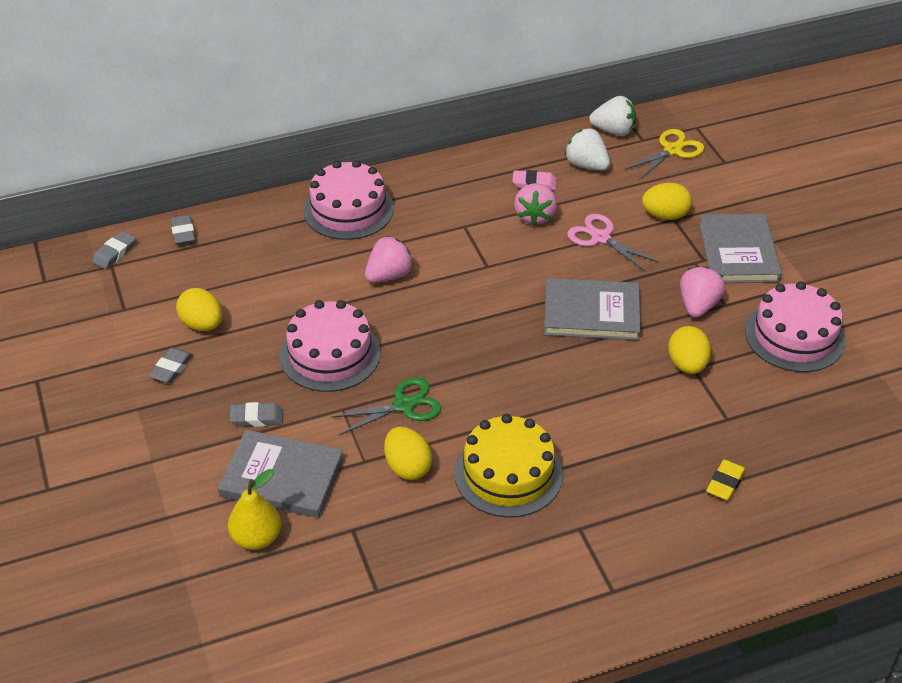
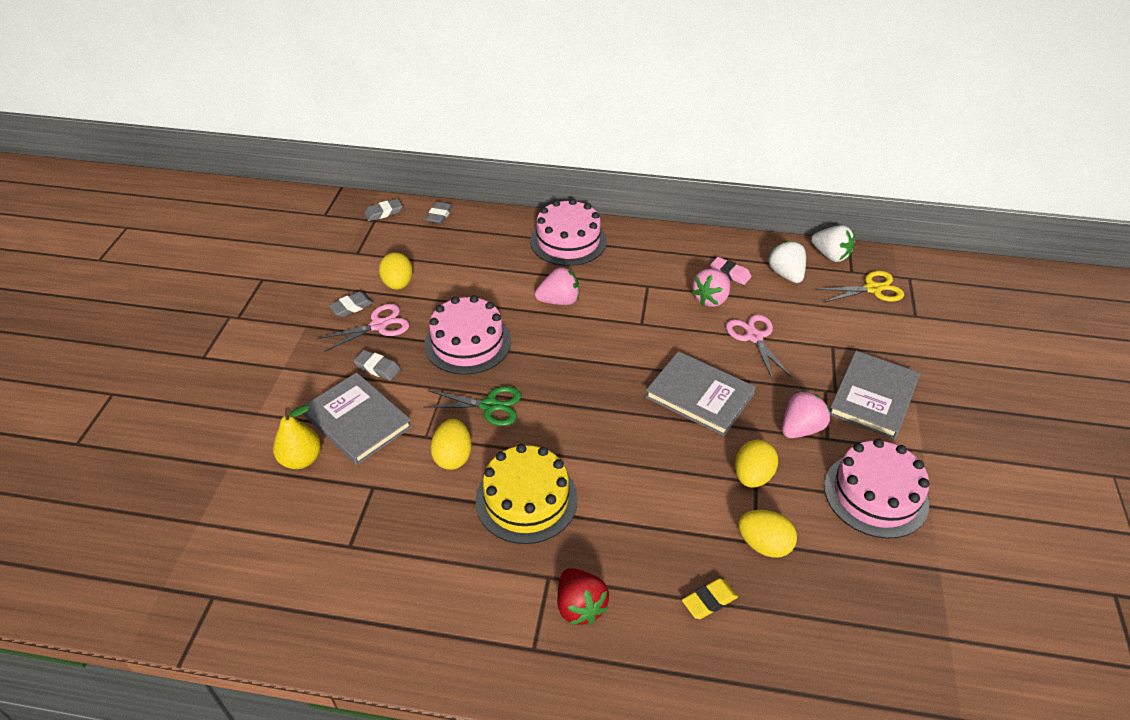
camera: 30 degrees right, 0 degrees up
(219, 375) = (379, 325): none -> pink scissors
(625, 538) = (580, 606): none -> red strawberry
(665, 215) = (826, 340): yellow egg -> yellow egg (764, 544)

